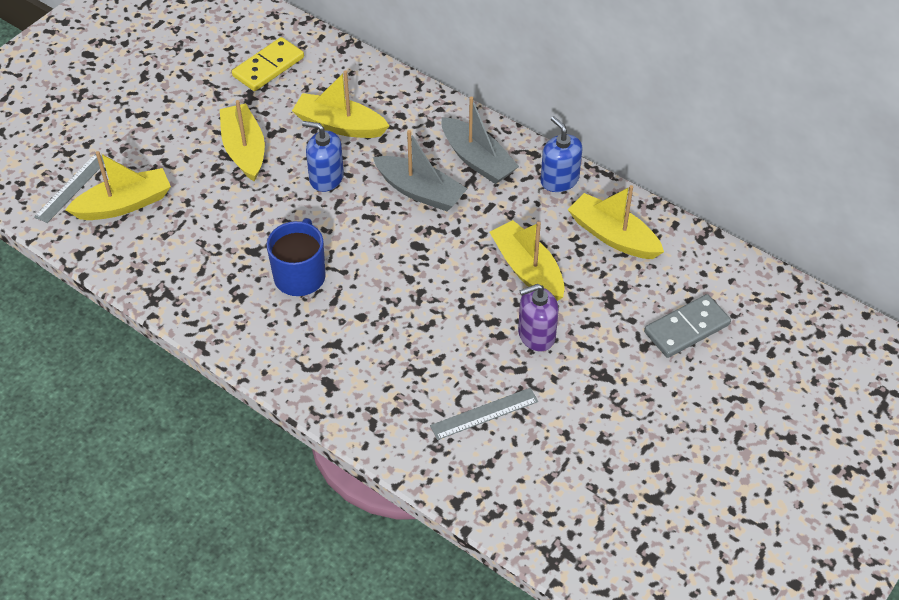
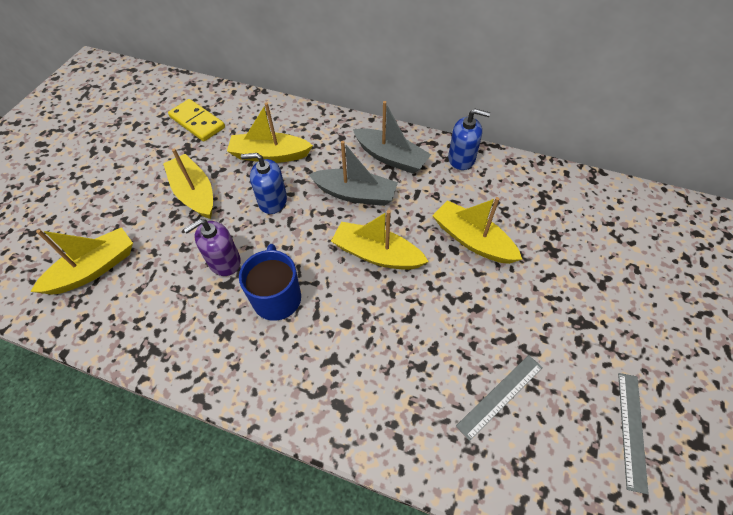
camera: 15 degrees left, 5 degrees up
(72, 188) = (40, 265): grey ruler -> grey ruler (631, 429)
(268, 67) = (197, 122): yellow domino -> yellow domino turned 75 degrees counterclockwise
(536, 335) = (508, 299): purple soap dispenser -> purple soap dispenser (224, 261)
(559, 180) = (461, 158): blue soap dispenser -> blue soap dispenser turned 150 degrees clockwise
(613, 236) = (525, 194): yellow boat -> yellow boat (376, 254)
(686, 328) = (626, 259): grey domino -> none

